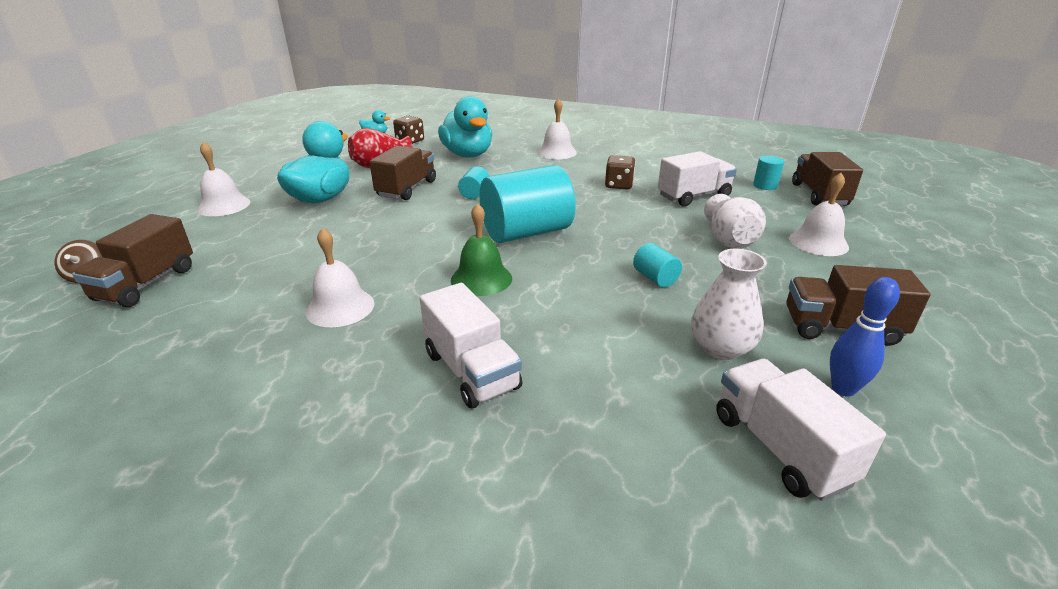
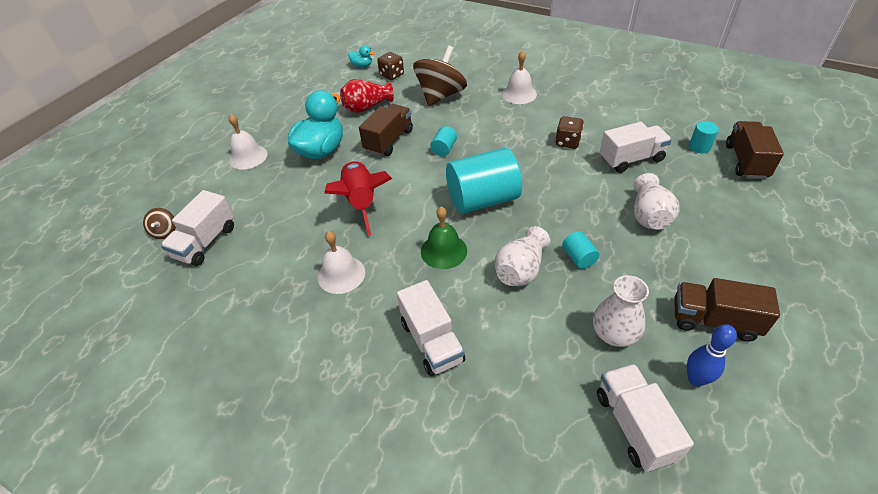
camera: 10 degrees right, 15 degrees up
(146, 284) = (205, 242): brown truck -> white truck
(370, 239) = (361, 202): none -> red rocket
(467, 155) = (440, 96): turquoise duck -> brown spinning top
(584, 292) = (520, 270): none -> white vase
(818, 242) = (726, 223): white bell -> none

